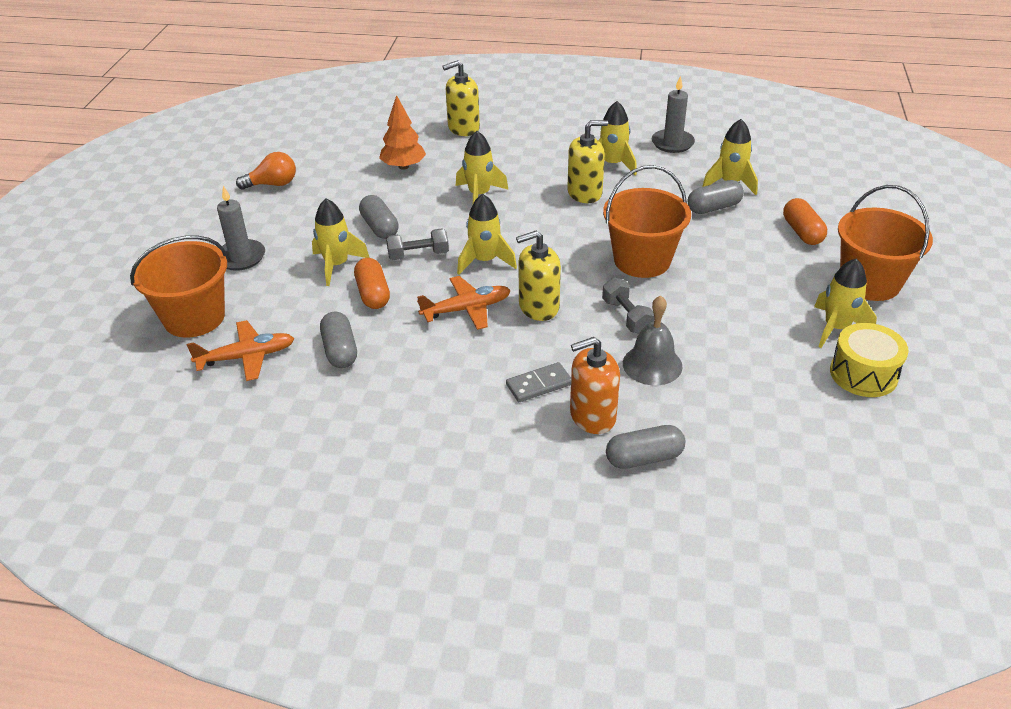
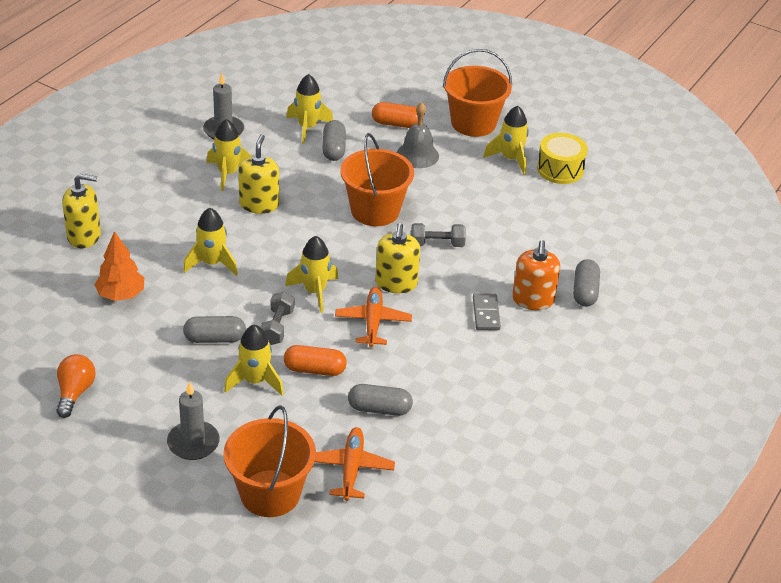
camera: 70 degrees left, 0 degrees up
(463, 128) = (84, 236): yellow soap dispenser -> yellow soap dispenser turned 90 degrees counterclockwise
(652, 364) = (497, 253): grey bell -> grey bell (417, 155)

